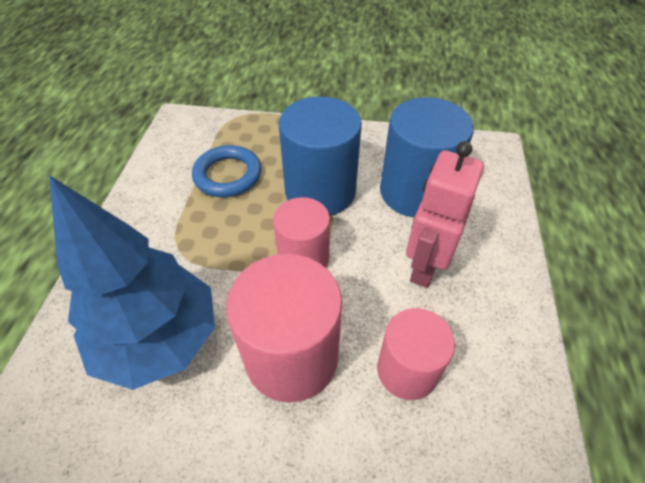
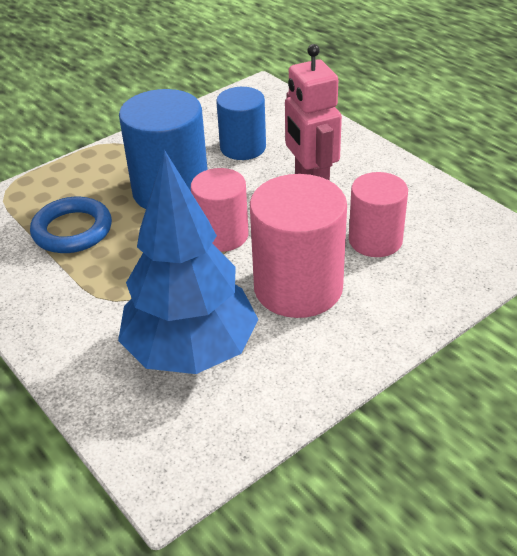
camera: 45 degrees left, 10 degrees down
(415, 192) = (243, 147): blue cylinder -> blue cylinder, size x0.64

